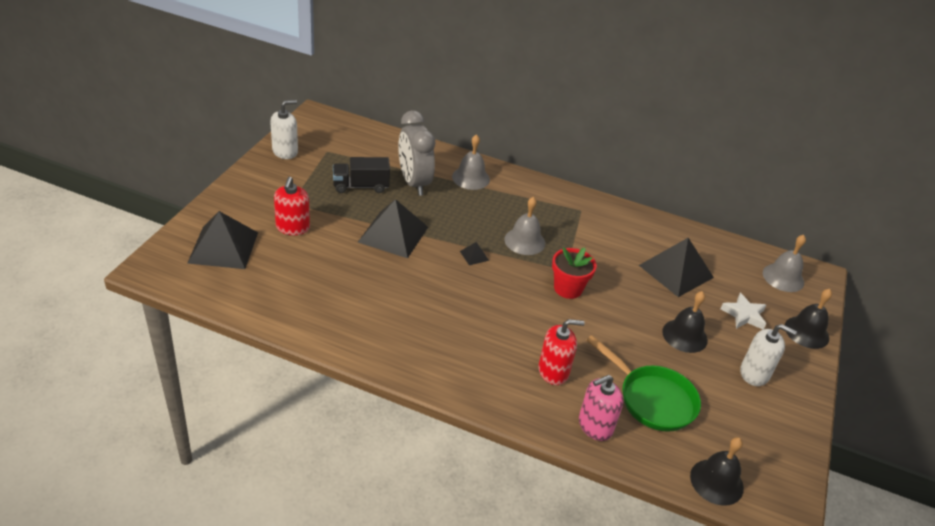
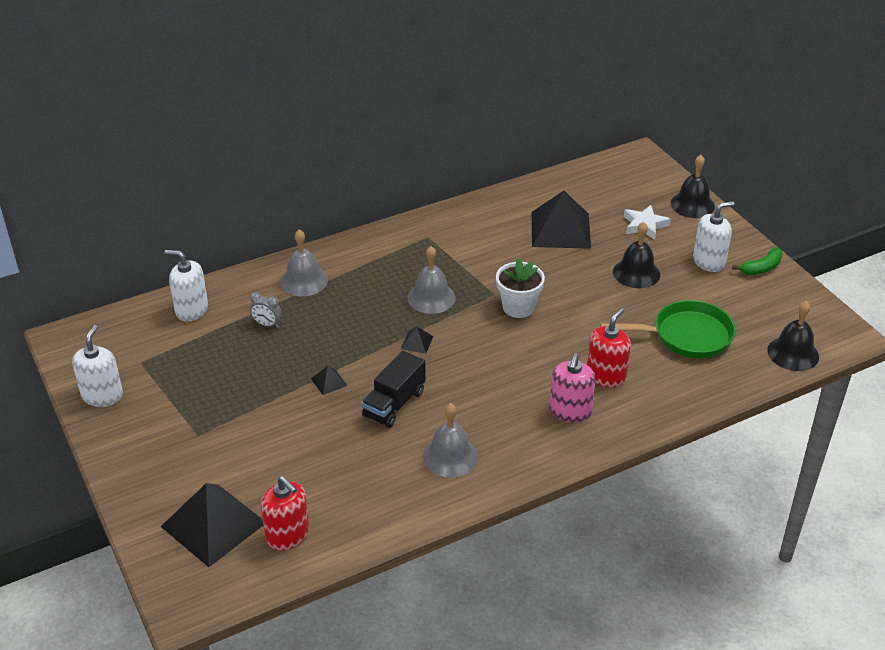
camera: 45 degrees left, 0 degrees up
(292, 227) = (239, 452): red soap dispenser -> red soap dispenser (288, 535)
(361, 186) = (229, 366): black truck -> black truck (394, 404)
(391, 147) = (191, 310): none -> white soap dispenser
(393, 234) = (329, 382): black pyramid -> black pyramid, size x0.41
(414, 183) = (267, 324): grey clock -> grey clock, size x0.41
(568, 288) = (518, 307): red flower pot -> white flower pot
(595, 426) = (685, 387): pink soap dispenser -> pink soap dispenser (570, 411)
(783, 277) = (625, 176): grey bell -> grey bell (450, 456)
(792, 411) = (761, 268): none -> green banana

